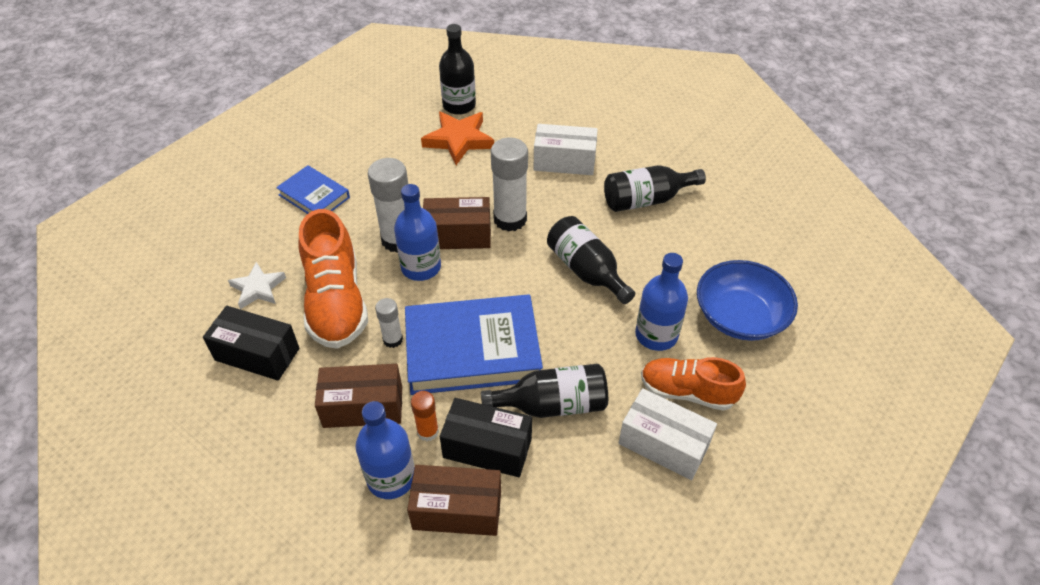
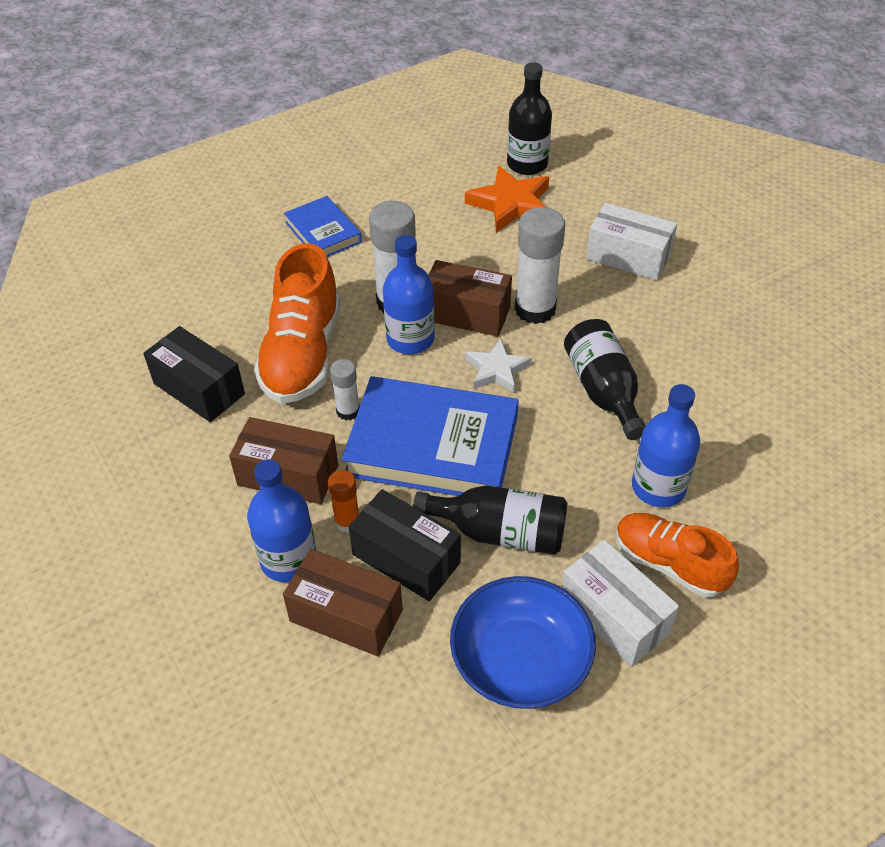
camera: 20 degrees right, 0 degrees up
(258, 288) = (226, 319): white star -> white star (497, 370)
(646, 200) = (713, 325): black bottle -> none
(740, 316) = (775, 493): blue bowl -> blue bowl (520, 660)

